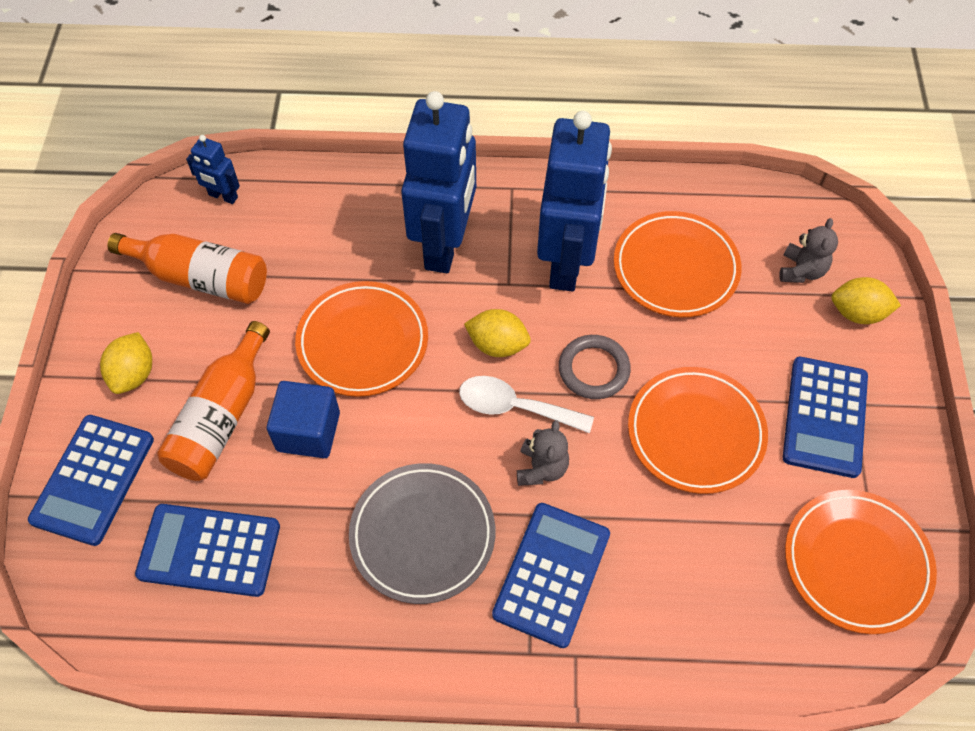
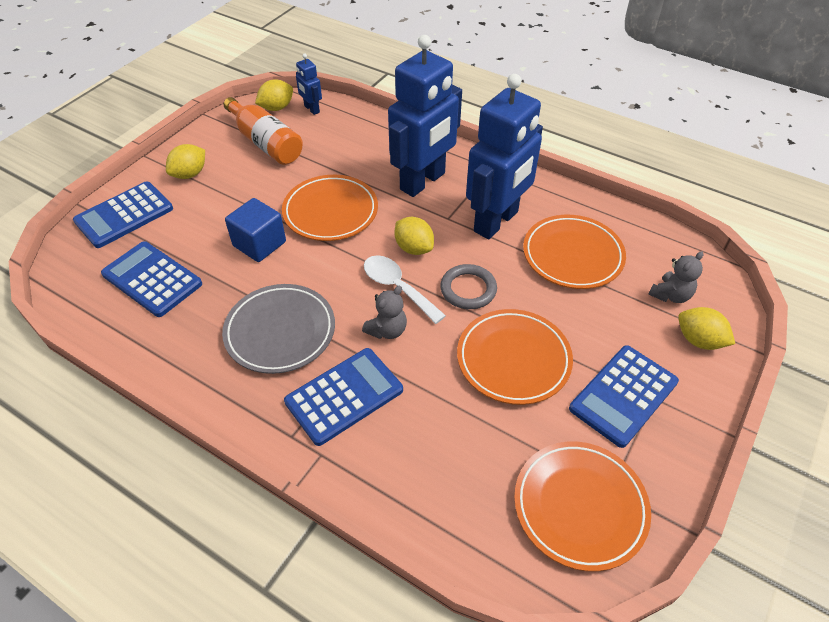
camera: 30 degrees right, 10 degrees down
(173, 215) = (276, 108): none -> yellow lemon
(222, 417) = (218, 215): orange bottle -> none

